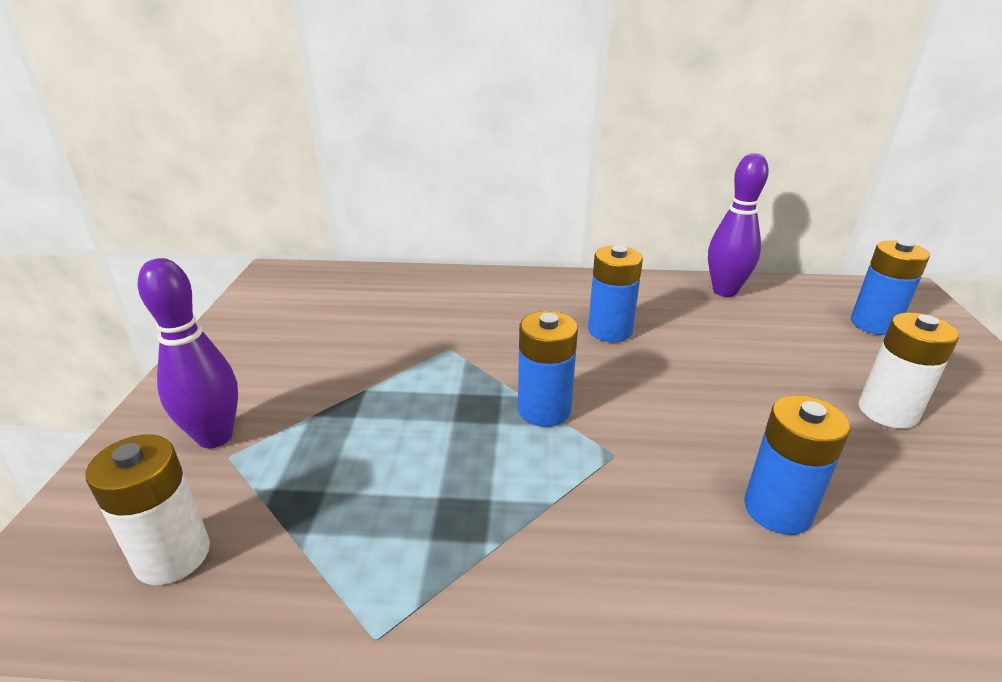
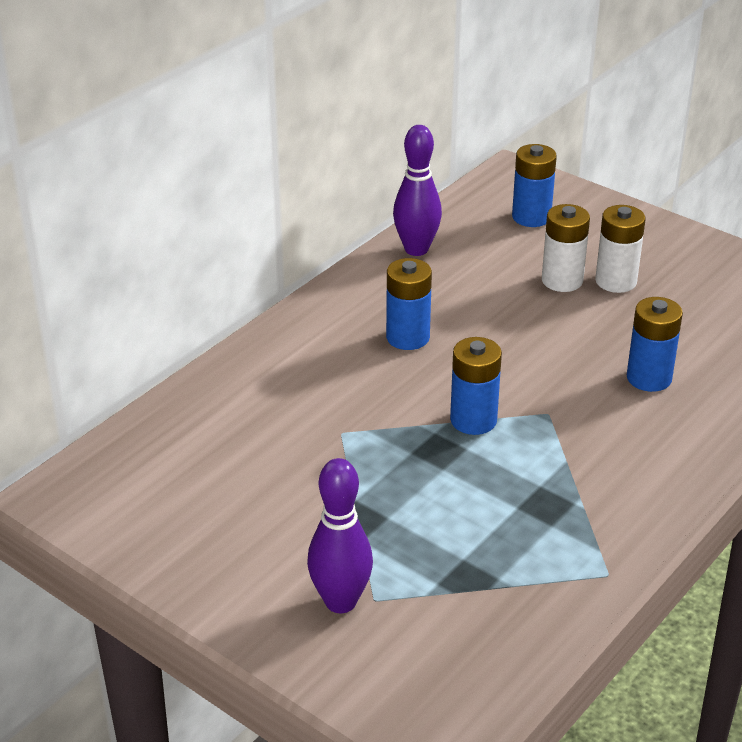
camera: 55 degrees left, 5 degrees up
(173, 555) = (466, 648): white battery -> white battery (562, 280)

